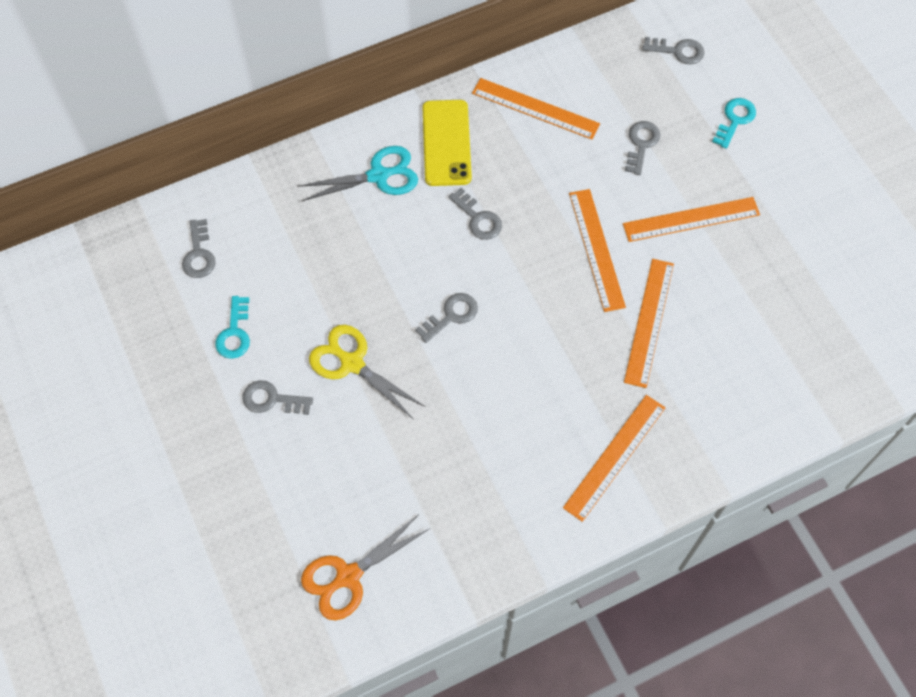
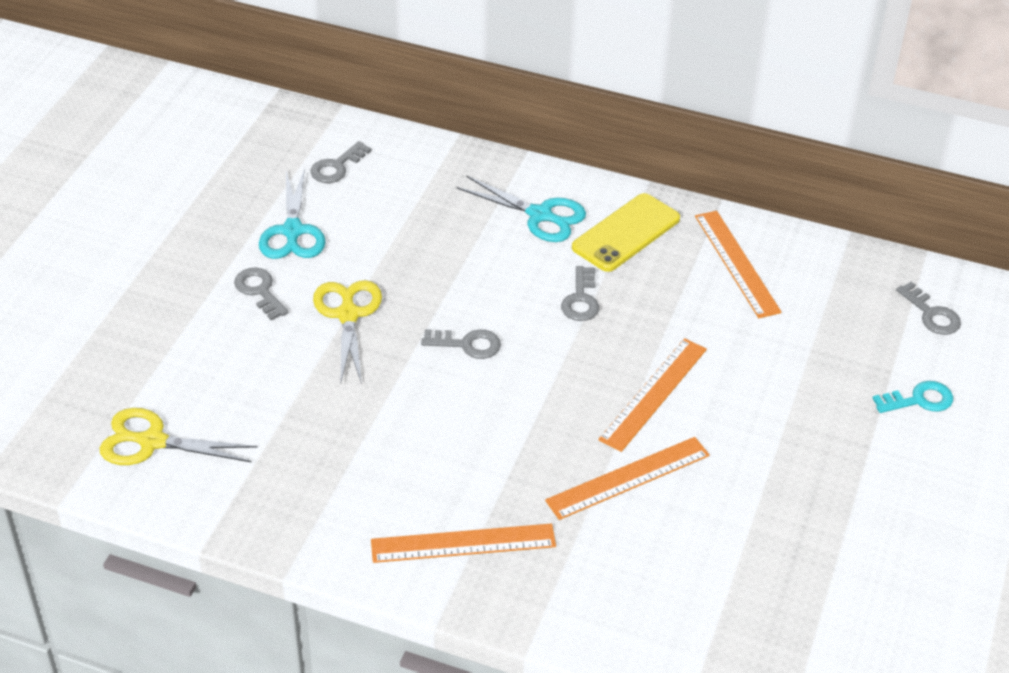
camera: 45 degrees right, 20 degrees down
(234, 333) = (292, 231): turquoise key -> turquoise scissors
(348, 576) = (152, 441): orange scissors -> yellow scissors
(641, 144) = (800, 353): grey key -> none
(691, 219) = (772, 438): orange ruler -> none

